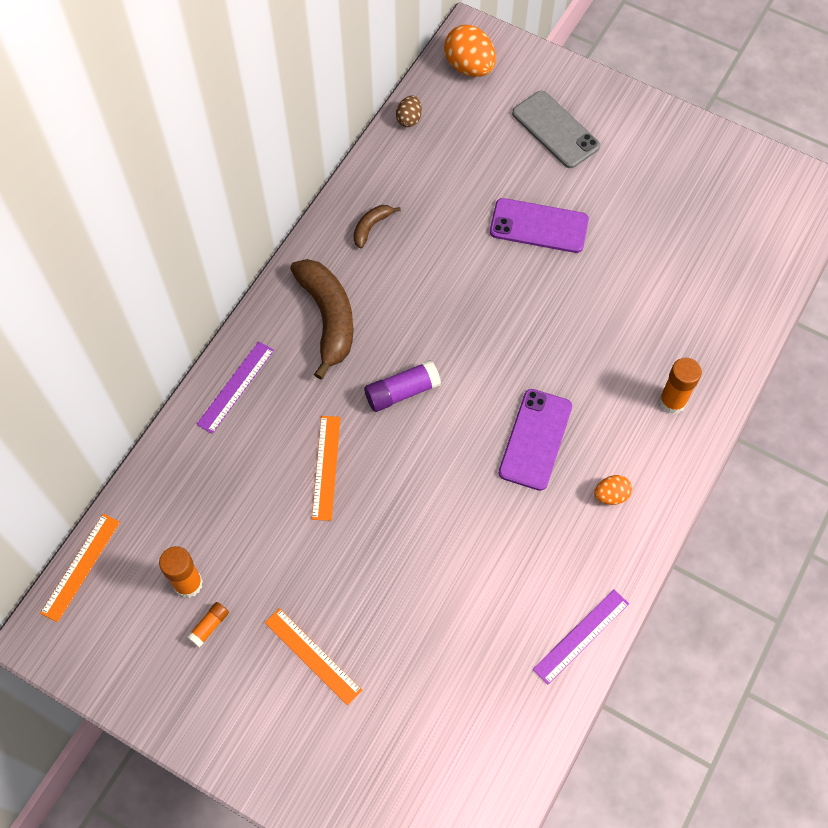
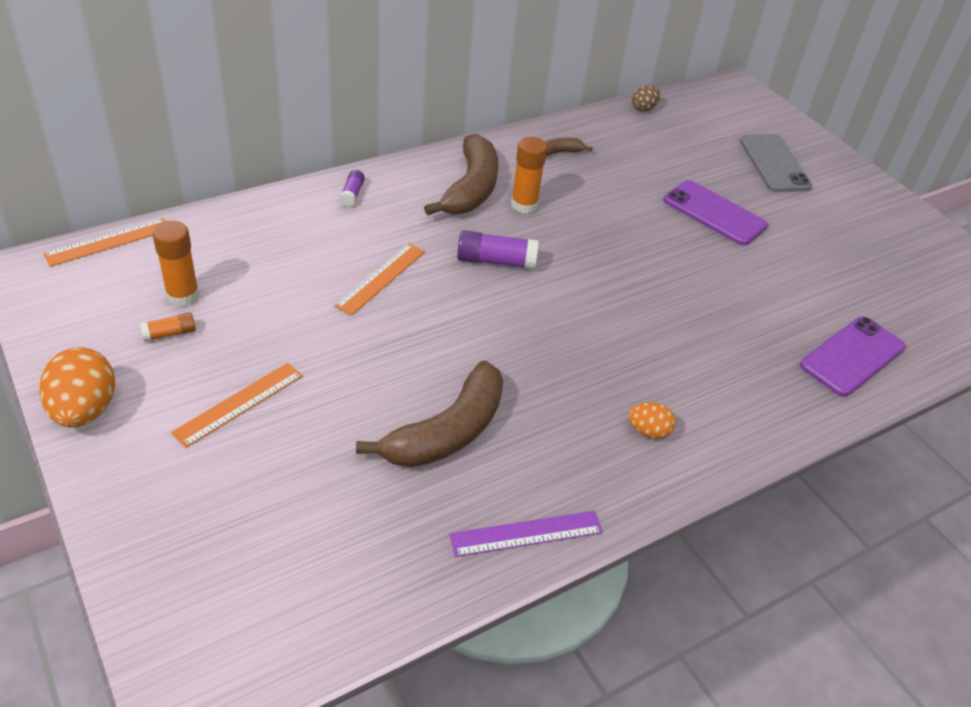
camera: 25 degrees right, 20 degrees down
(236, 387) = (352, 194): purple ruler -> purple glue stick
(313, 656) = (239, 404): orange ruler -> orange ruler turned 60 degrees clockwise
(469, 67) = (721, 101): orange egg -> orange egg (84, 410)
(475, 585) = (447, 432): none -> brown banana
(535, 439) = (599, 351): purple phone -> purple phone (852, 356)
(672, 401) = (768, 390): orange glue stick -> orange glue stick (524, 205)

